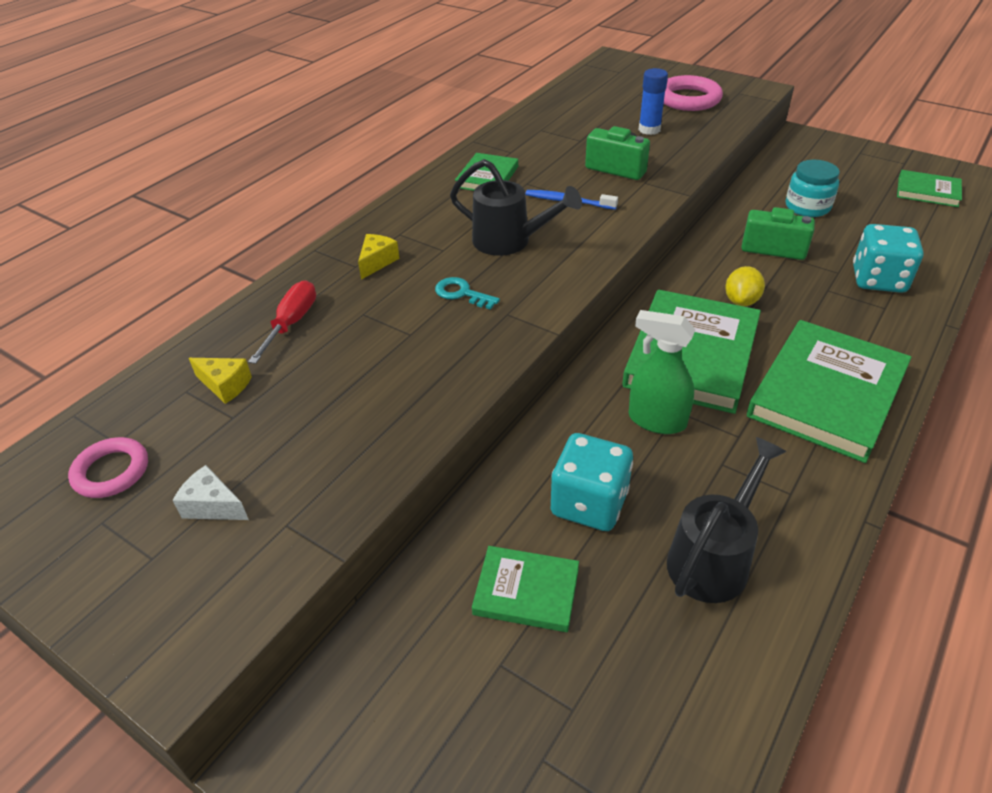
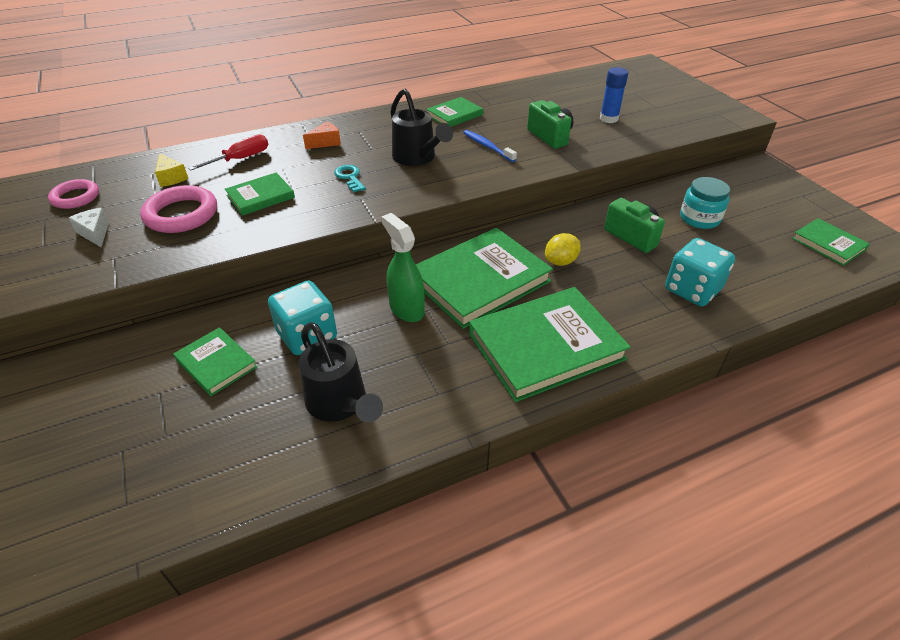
camera: 30 degrees right, 0 degrees up
(377, 262) = (326, 142): yellow cheese -> orange cheese
(383, 360) = (260, 197): none -> green book
(688, 99) = (669, 107): pink ring -> pink ring (181, 214)
(713, 558) = (340, 404): black watering can -> black watering can turned 75 degrees clockwise

